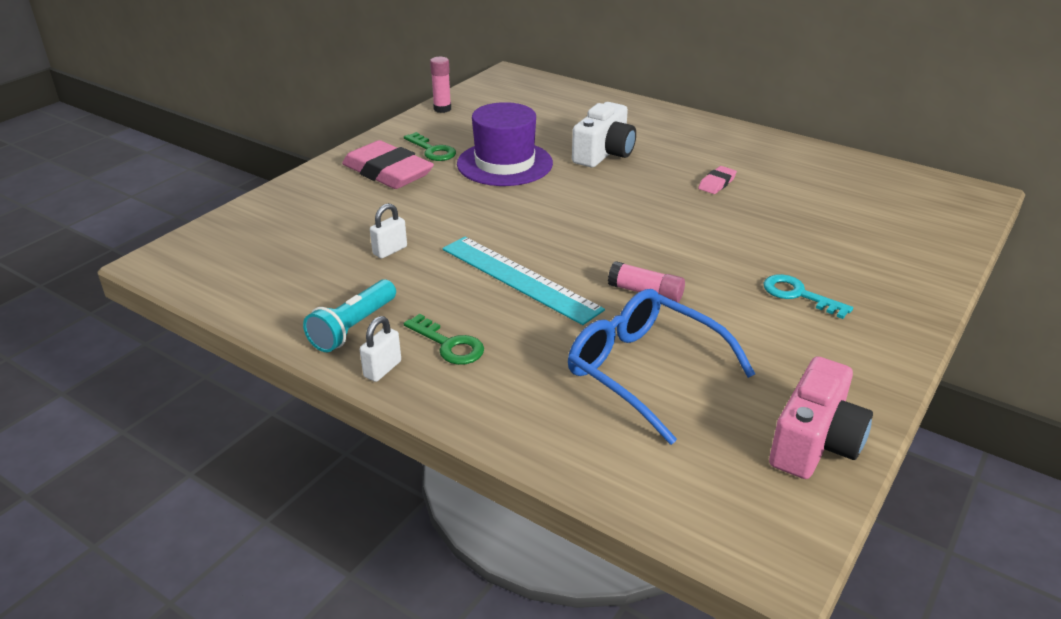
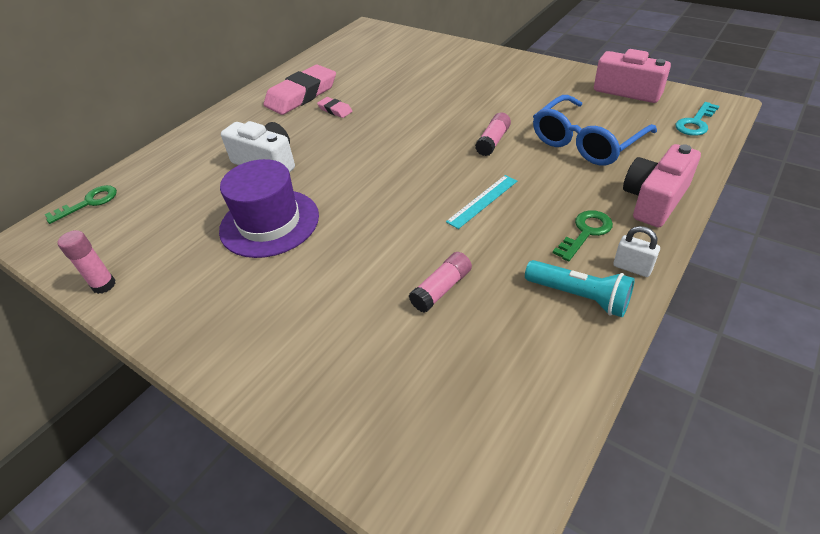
camera: 85 degrees left, 10 degrees up
(388, 172) = (265, 315): pink eraser -> pink eraser (301, 95)
(390, 250) = (441, 289): white padlock -> pink glue stick
(432, 150) = (219, 281): green key -> green key (89, 203)
(500, 410) = (654, 200): none -> pink camera
(519, 278) = (482, 201): turquoise ruler -> turquoise ruler, size x0.58
(798, 295) = (486, 87): turquoise key -> turquoise key (695, 123)

